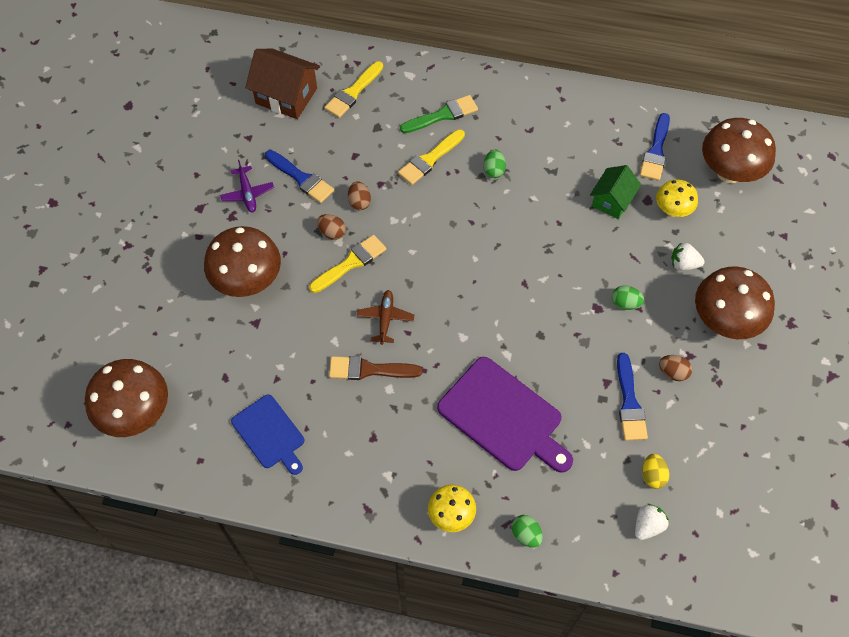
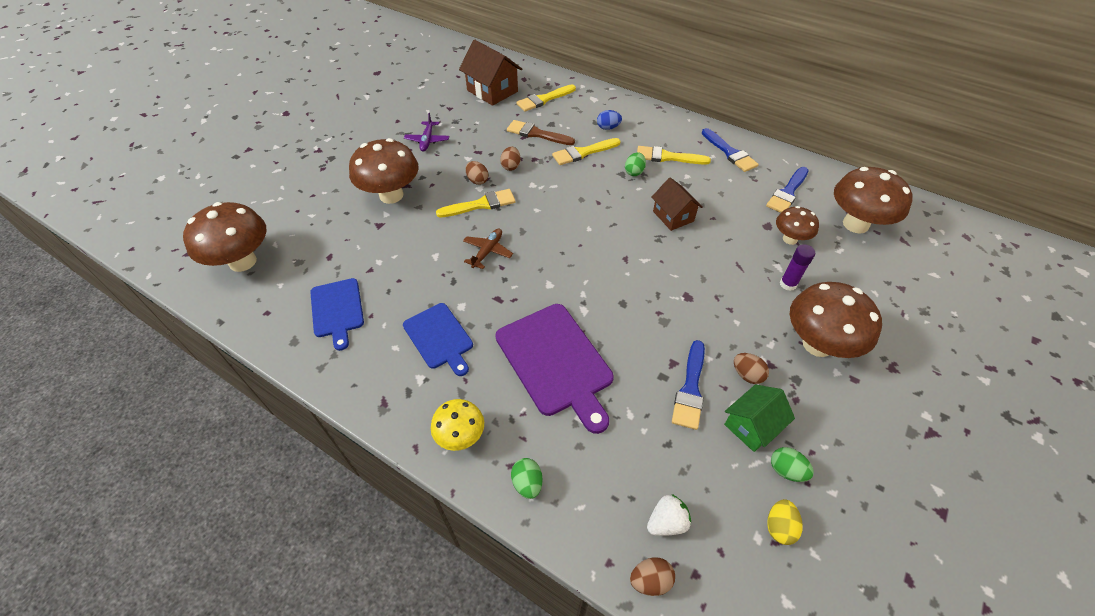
camera: 20 degrees right, 10 degrees down
(301, 178) = (474, 141): blue brush -> blue brush (730, 152)
(369, 370) = (452, 286): brown brush -> brown brush (537, 134)
(385, 429) = (439, 338): none -> blue cutting board
(443, 115) = (608, 128): green brush -> blue egg
(521, 139) = (667, 157): none -> yellow brush
(553, 217) = (673, 216): none -> brown house
(612, 201) = (733, 218): green house -> green house (752, 426)
(625, 303) = (717, 300): green egg -> green egg (786, 470)
(650, 574) = (650, 580): none -> brown egg
(652, 475) = (691, 469): yellow egg -> yellow egg (779, 527)
(672, 210) = (790, 239): yellow mushroom -> brown mushroom
(683, 264) = (788, 284): white strawberry -> purple glue stick

